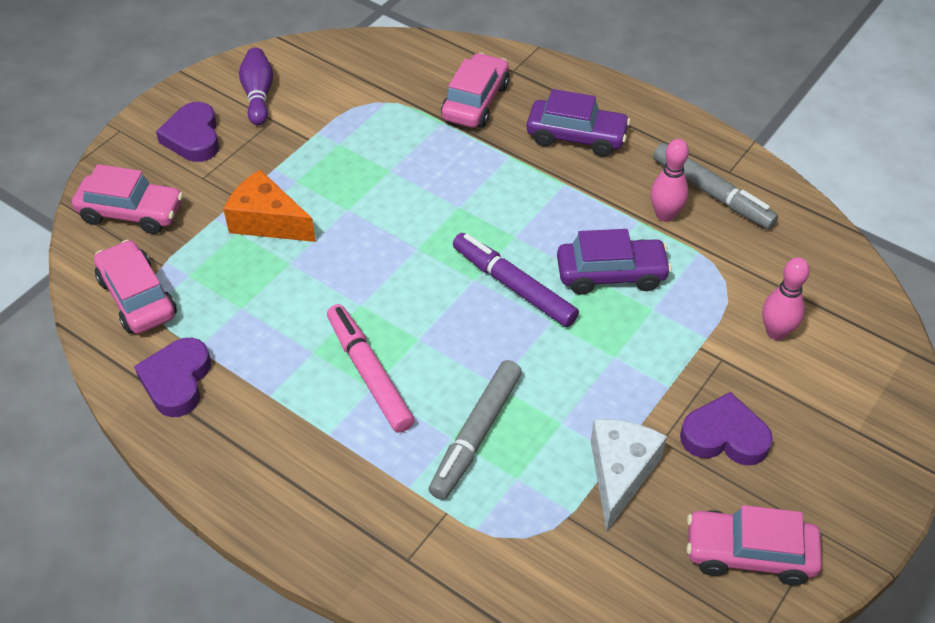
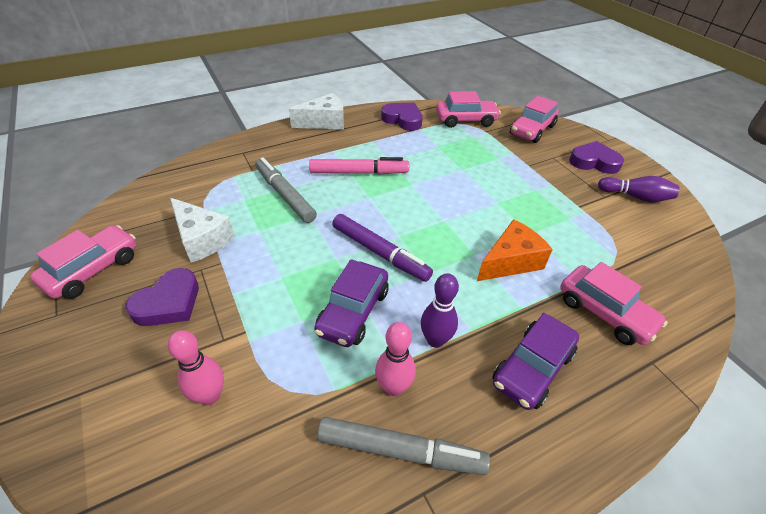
camera: 115 degrees right, 5 degrees down
(245, 491) = (324, 122): none -> white cheese
(267, 221) = (502, 170): orange cheese -> orange cheese (510, 261)
(514, 286) = (380, 252): purple marker -> purple marker turned 60 degrees clockwise
(596, 204) = (435, 340): none -> purple bowling pin
(712, 193) = (400, 450): grey marker -> grey marker turned 150 degrees counterclockwise

